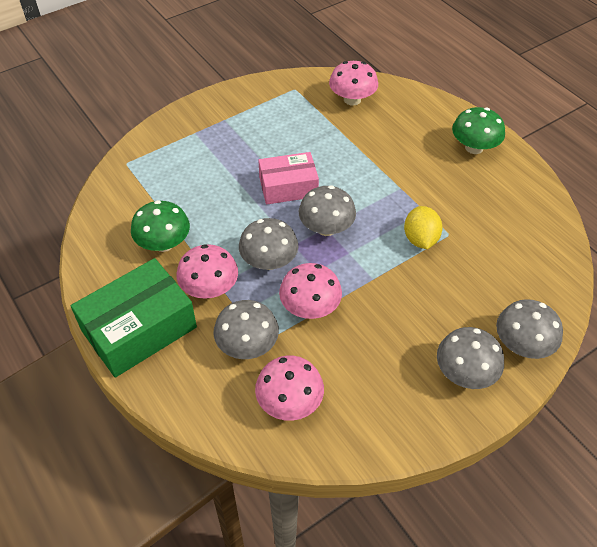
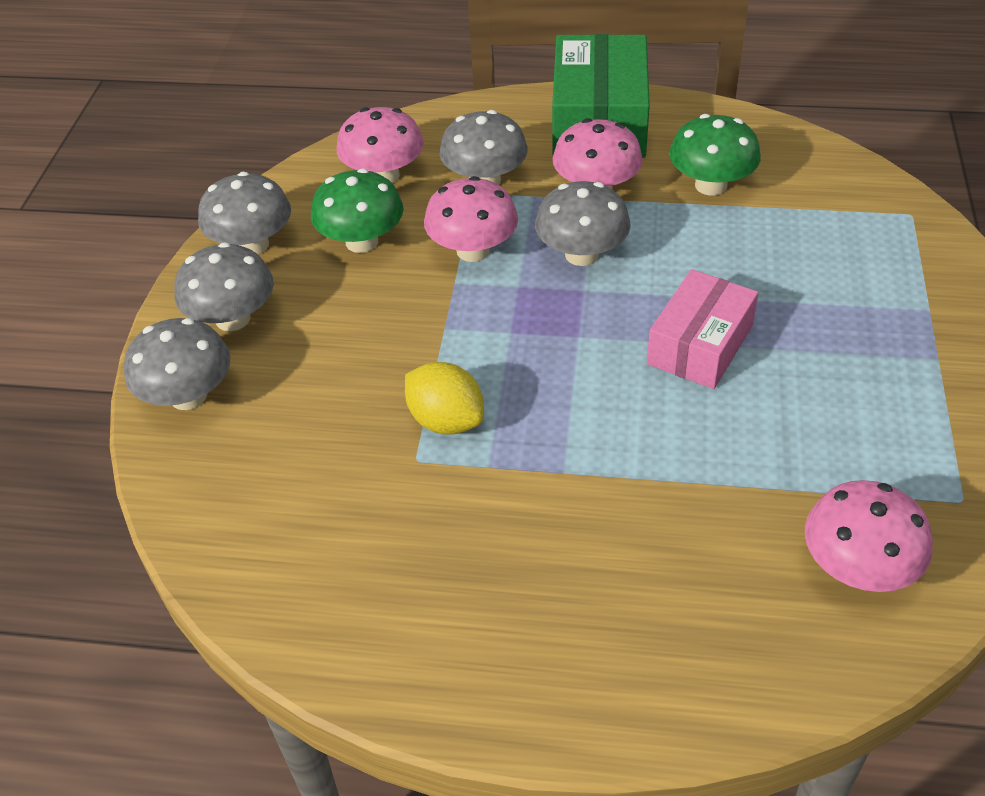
camera: 135 degrees right, 5 degrees down
(326, 228) = (577, 337): grey mushroom -> grey mushroom (252, 245)
(474, 147) = (547, 657): green mushroom -> green mushroom (362, 242)

